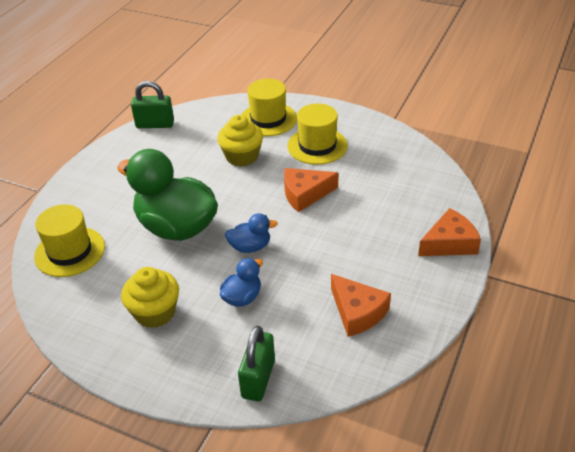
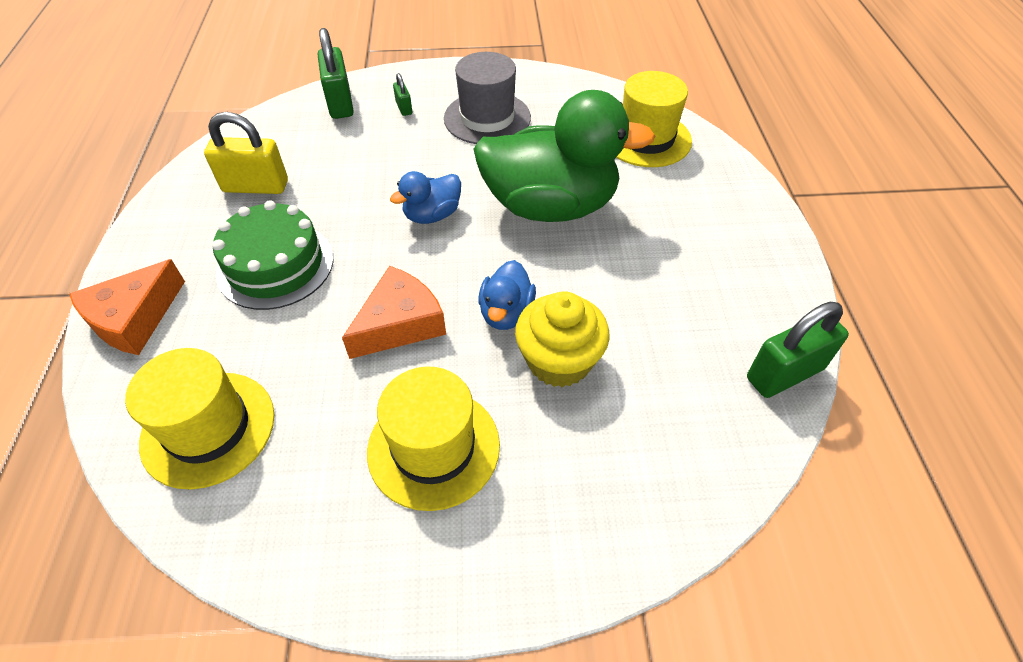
camera: 150 degrees right, 10 degrees up
(155, 312) = (487, 118): yellow cupcake -> grey hat
(209, 350) = (404, 108): none -> green padlock
(242, 297) = (402, 159): blue duck -> blue duck (506, 313)
(268, 119) = (583, 487): yellow hat -> yellow hat (208, 428)
(357, 312) = (255, 186): orange cheese -> yellow padlock
(360, 247) = (275, 265): none -> green cake

